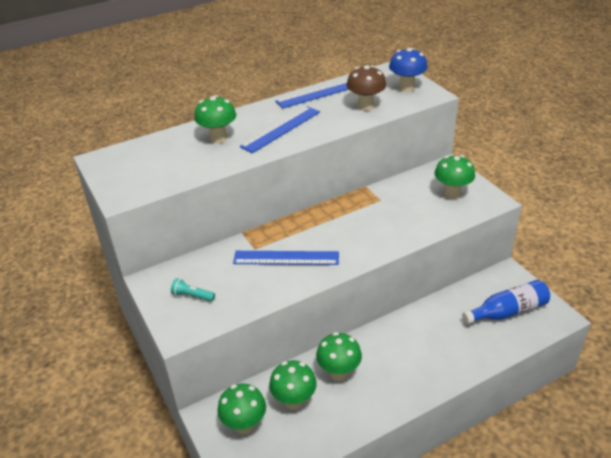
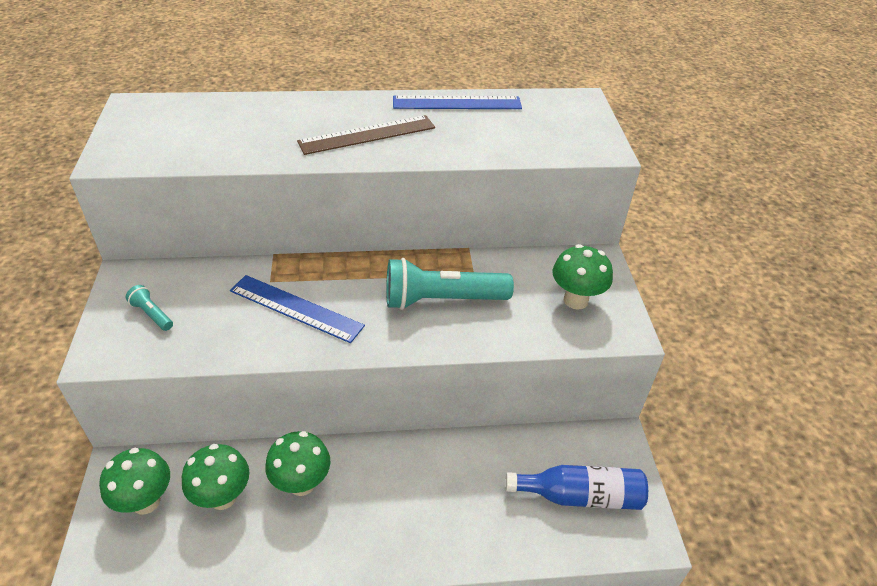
camera: 20 degrees right, 5 degrees up
(218, 138) = (283, 122): green mushroom -> none
(281, 129) = (367, 135): blue ruler -> brown ruler
(365, 106) = (501, 138): brown mushroom -> none
(374, 221) = (442, 300): none -> turquoise flashlight
(406, 88) = (578, 130): blue mushroom -> none

